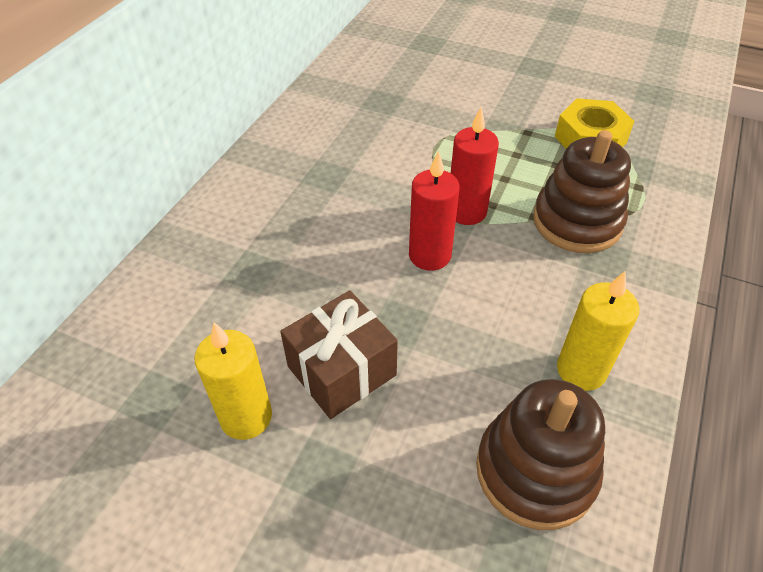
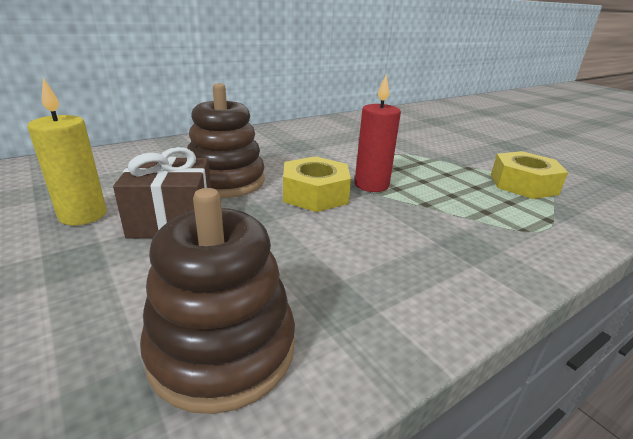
camera: 30 degrees right, 20 degrees down
(429, 255) = (315, 194): red candle -> yellow nut
(577, 222) = (462, 218): brown stacking toy -> brown stacking toy (226, 181)
(581, 370) = (360, 302): yellow candle -> none

